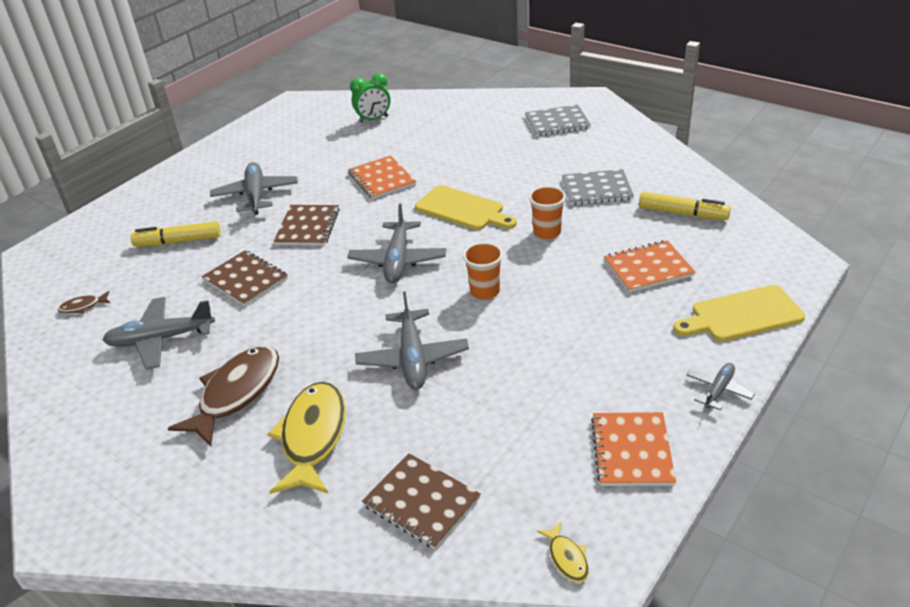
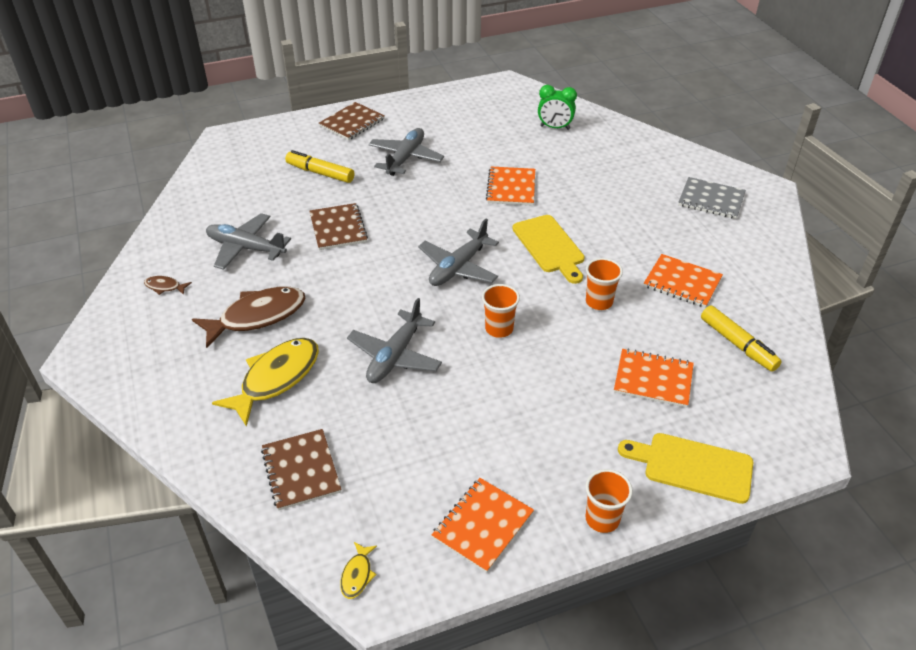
camera: 30 degrees right, 5 degrees up
(83, 306) = (220, 196): brown fish -> brown fish (165, 287)
(308, 227) = (418, 204): brown notebook -> brown notebook (352, 123)
(596, 189) = (682, 282): grey notebook -> orange notebook
(718, 390) = (602, 519): grey plane -> orange cup

